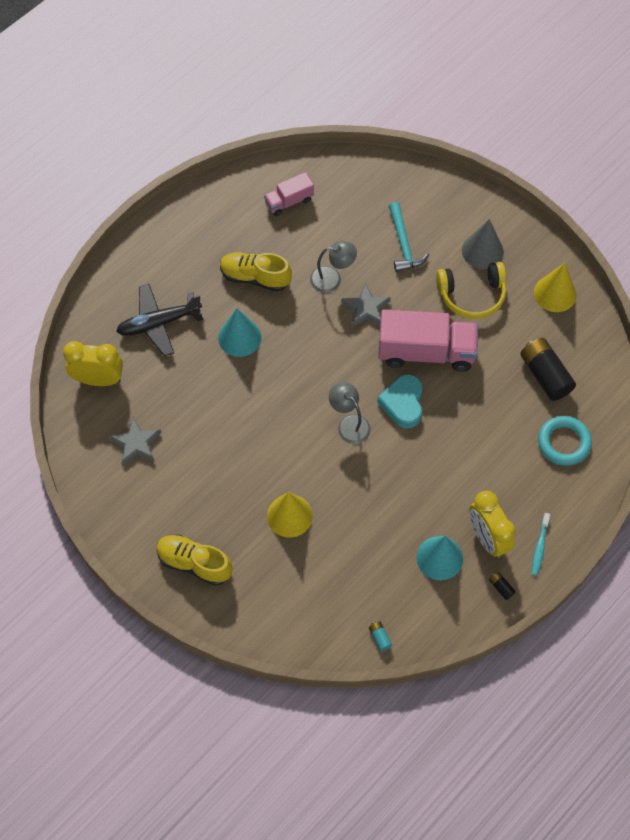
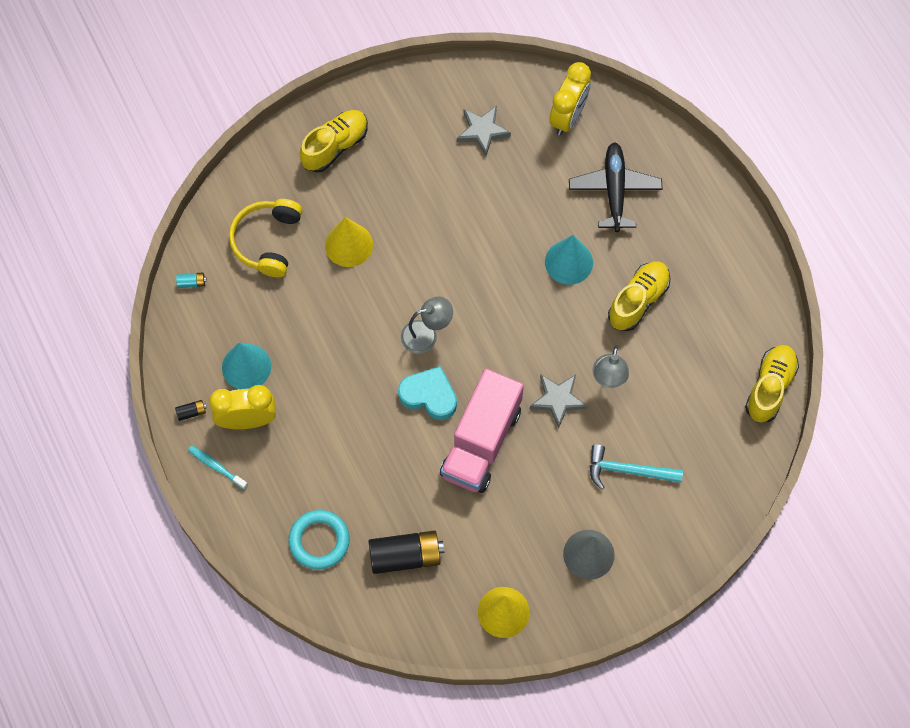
camera: 110 degrees right, 5 degrees up
(289, 201) = (727, 368): pink truck -> none
(294, 170) = (769, 387): none -> yellow shoe
(472, 295) = (534, 519): yellow headphones -> yellow headphones (267, 241)

